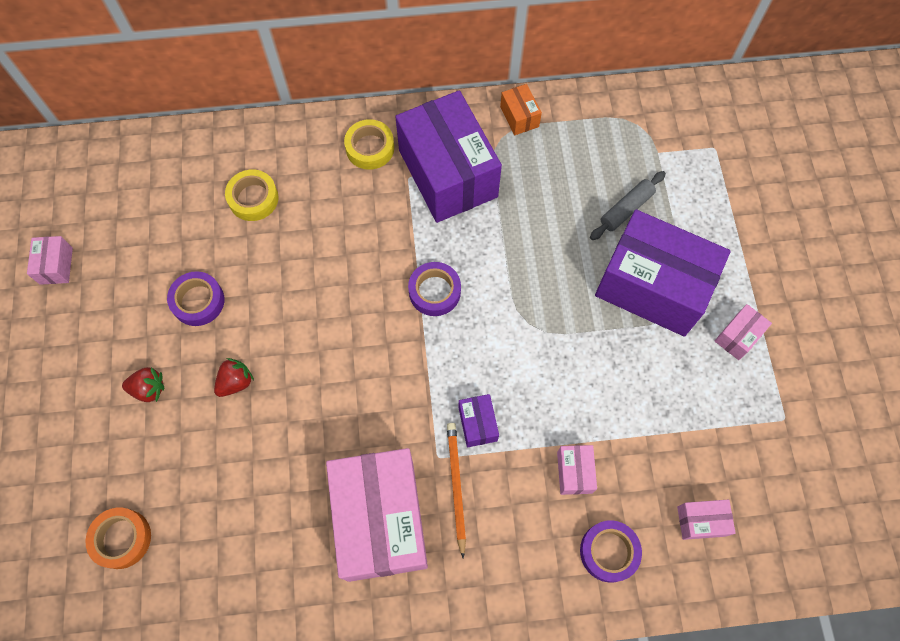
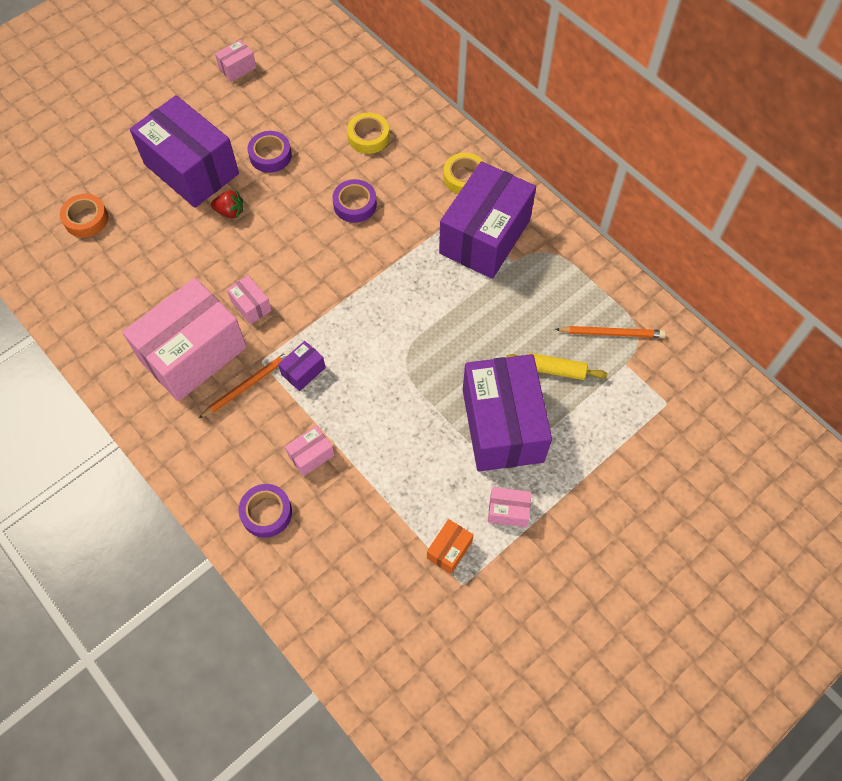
camera: 55 degrees right, 5 degrees down
(149, 389) = (191, 169): red strawberry -> purple box
(434, 292) = (384, 285): purple tape -> purple tape (355, 204)
(519, 117) = (573, 253): orange box -> orange box (449, 550)
(621, 142) = (611, 333): none -> orange pencil
(626, 209) = (555, 370): grey rolling pin -> yellow rolling pin
(701, 521) = (333, 565): pink box -> pink box (251, 306)

